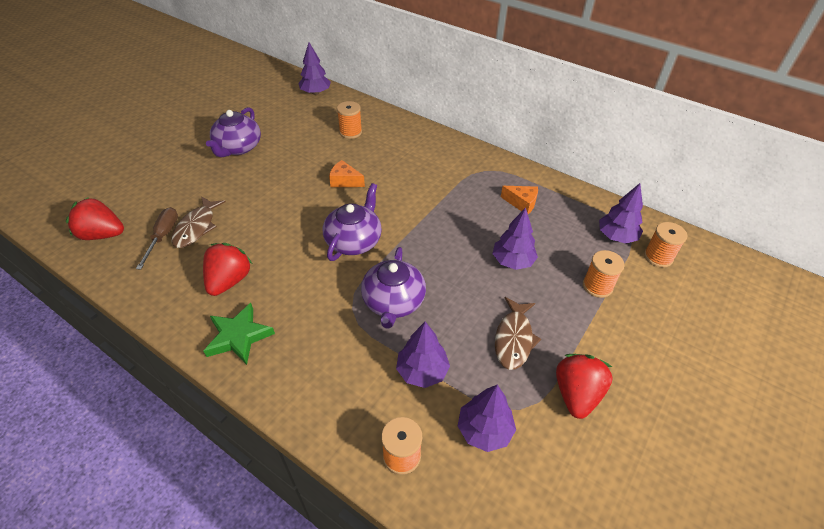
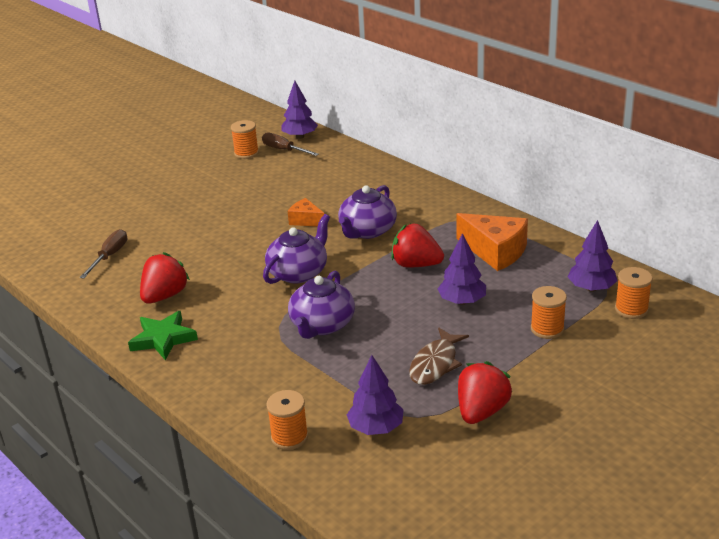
camera: 15 degrees right, 15 degrees down
(102, 234) = (53, 251): red strawberry -> red strawberry (416, 264)
(196, 227) = (143, 251): brown fish -> none
(238, 148) = (202, 185): purple teapot -> purple teapot (367, 231)
(305, 107) = (284, 150): none -> brown screwdriver
(350, 132) = (327, 176): orange spool -> orange spool (246, 153)
(422, 371) = (331, 380): purple tree -> none
(521, 203) = (495, 252): orange cheese -> orange cheese, size x1.78

